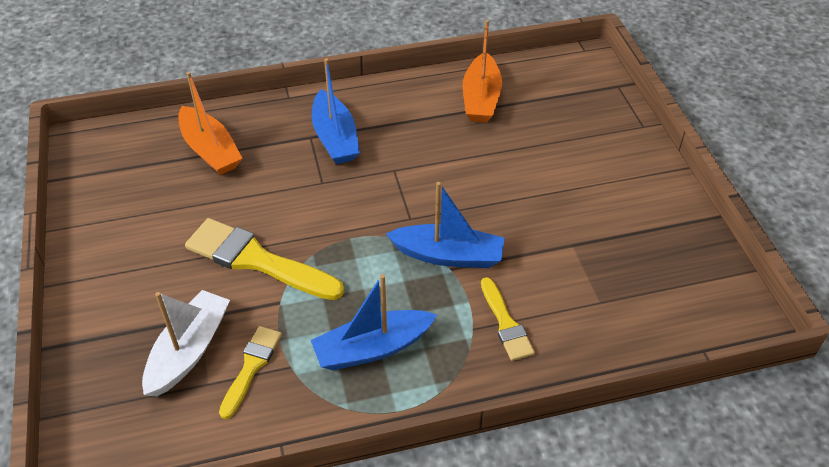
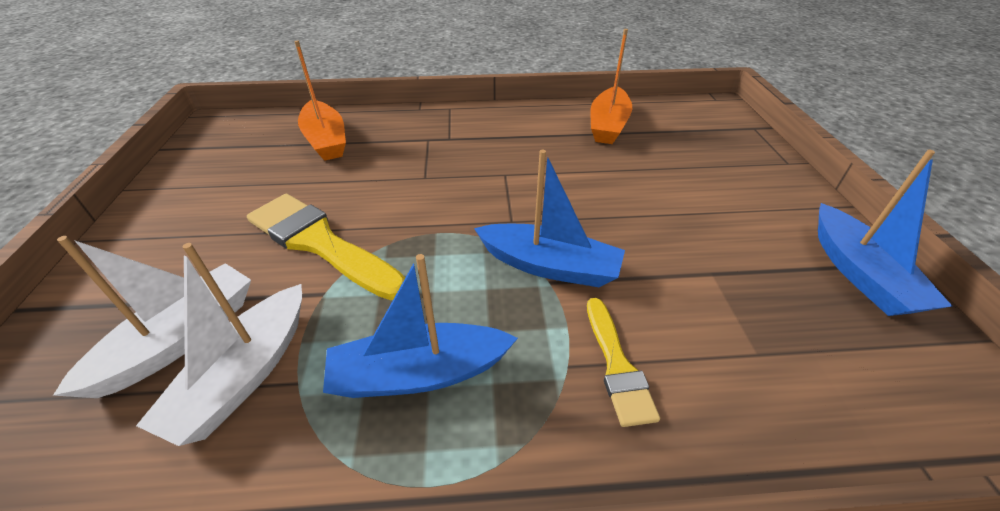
camera: 10 degrees right, 5 degrees down
(251, 367) = (245, 374): yellow brush -> white boat
(335, 138) = (452, 142): blue boat -> blue boat (859, 273)

